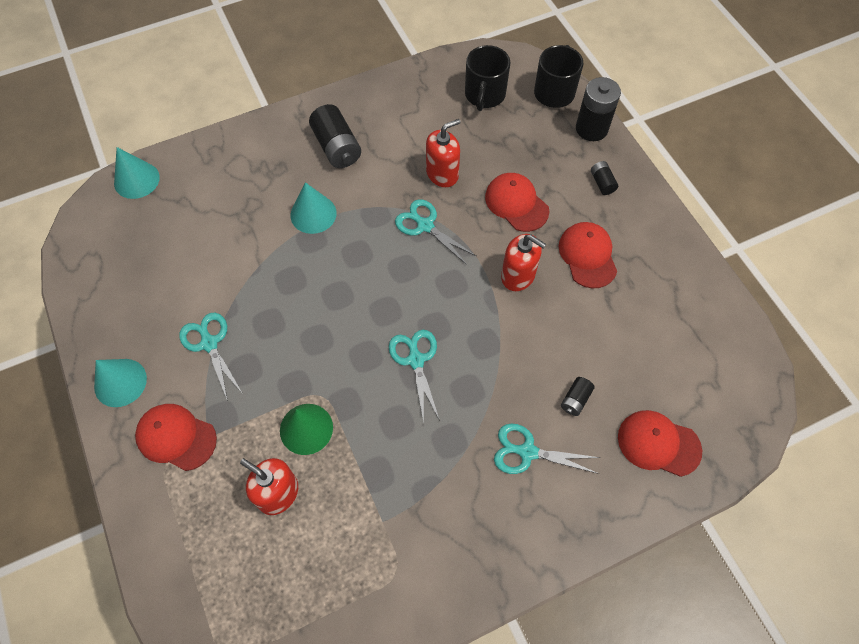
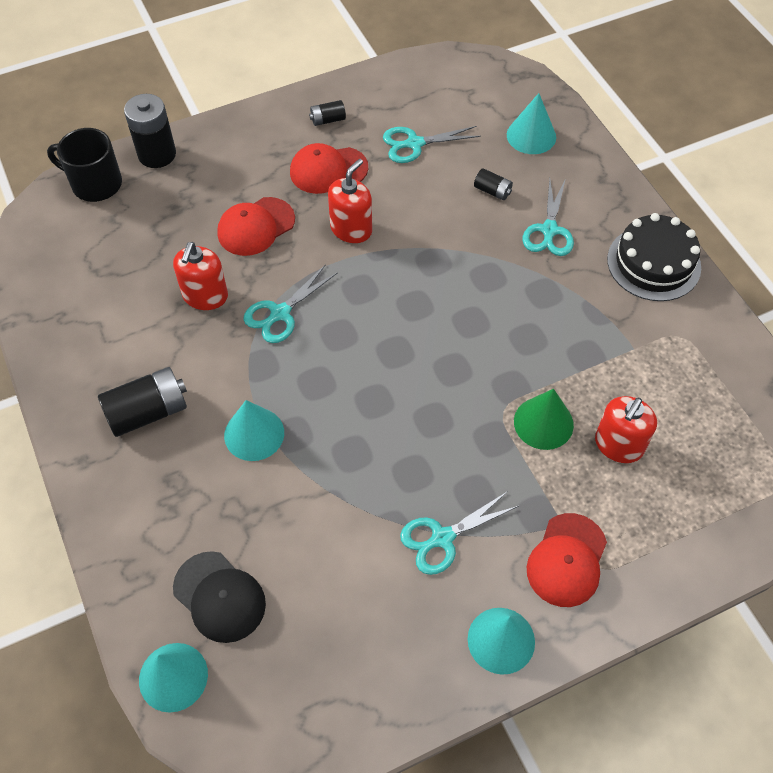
camera: 90 degrees left, 5 degrees down
(186, 201) = (219, 597): none -> black cap
(416, 359) = (455, 321): turquoise scissors -> turquoise scissors (414, 144)
(442, 174) = (205, 296): red soap dispenser -> red soap dispenser turned 135 degrees counterclockwise
(484, 95) = (87, 251): black mug -> none
(489, 557) = (653, 263): none -> black cake
(602, 183) = (234, 151): black battery -> black battery (328, 120)
(658, 443) = (531, 136): red cap -> turquoise cone

